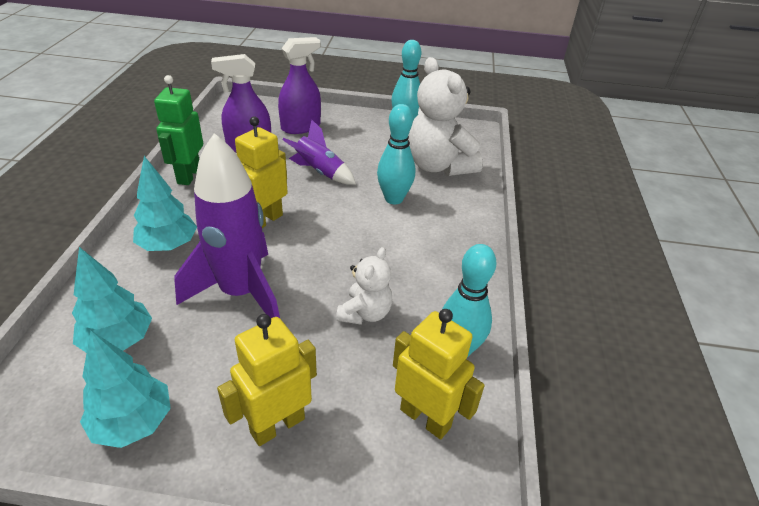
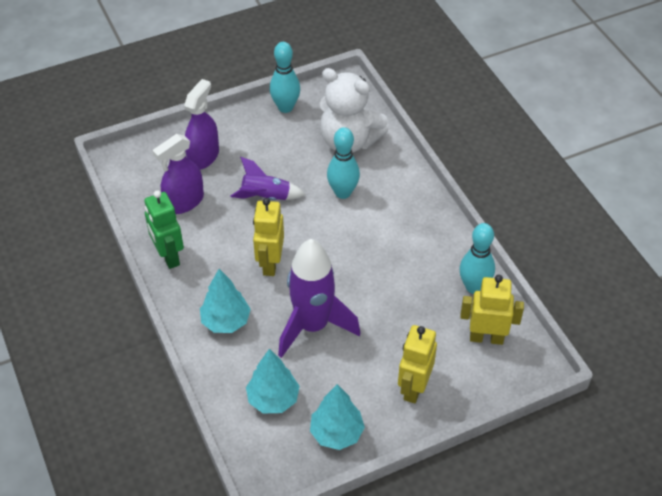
camera: 30 degrees left, 10 degrees up
(365, 313) = (401, 295): white teddy bear -> none

